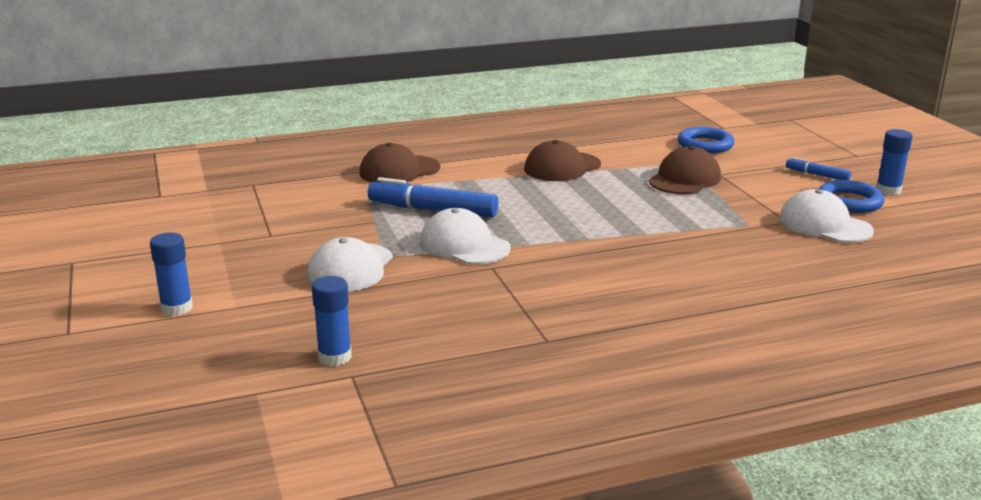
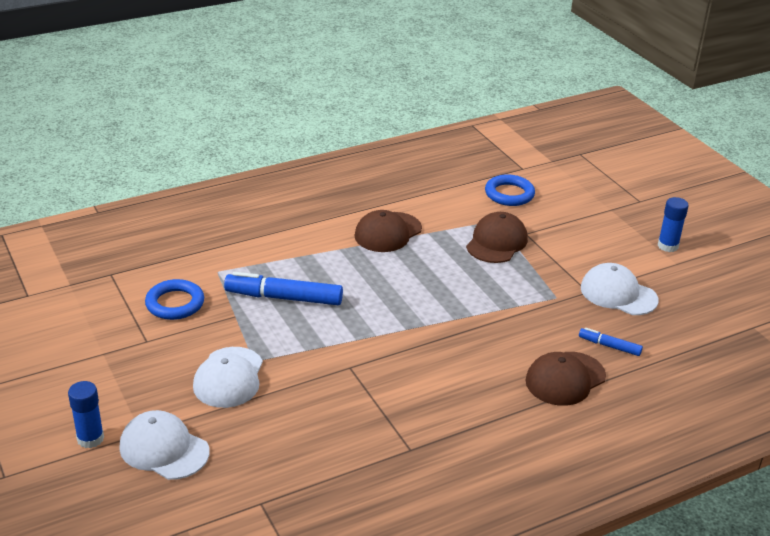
camera: 10 degrees left, 10 degrees up
(335, 357) = (241, 483): blue glue stick -> none
(399, 170) = (242, 246): brown cap -> brown cap (565, 379)
(464, 245) = (321, 341): white cap -> white cap (164, 449)
(817, 175) = (608, 229): blue marker -> blue marker (609, 346)
(849, 202) = (637, 263): blue ring -> blue ring (175, 303)

